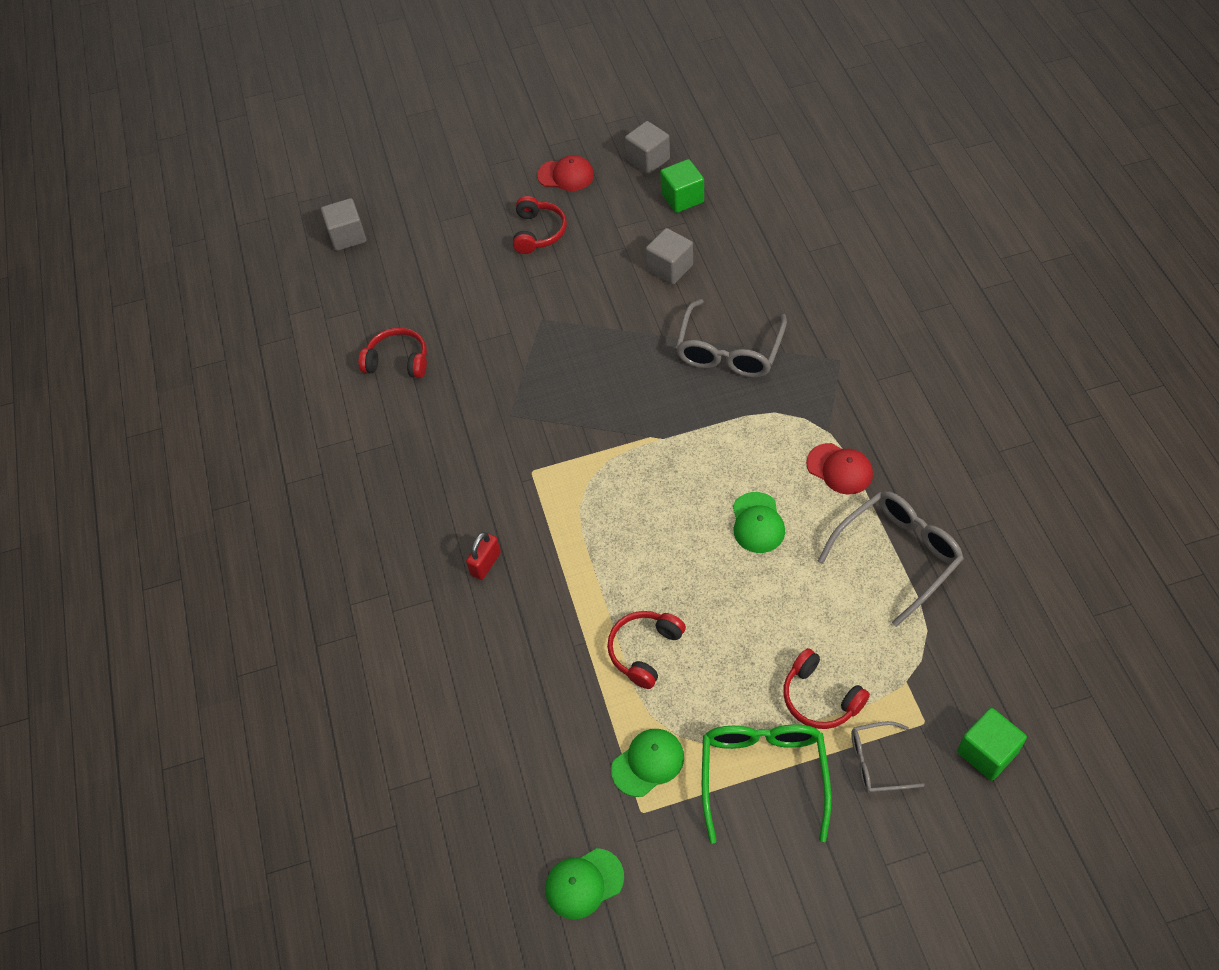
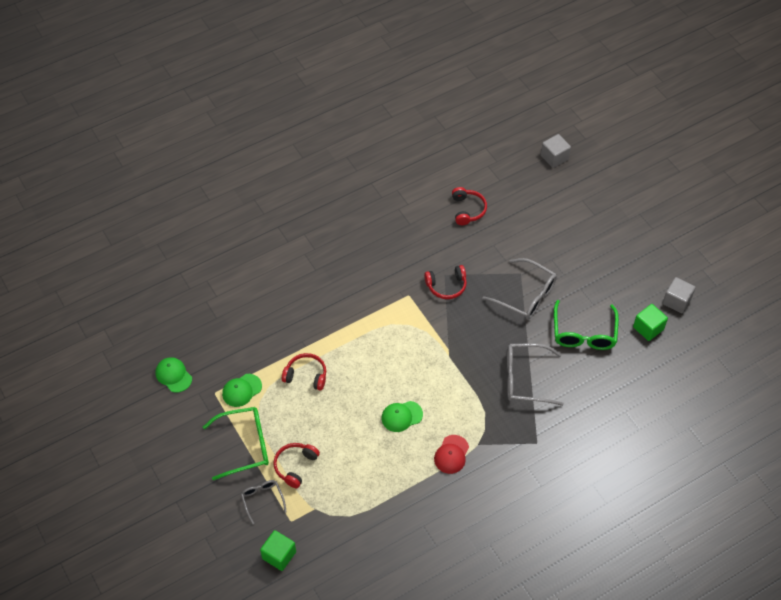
camera: 70 degrees right, 0 degrees up
(486, 564) = (343, 288): red padlock -> none
(538, 232) = (590, 255): red headphones -> red headphones (446, 286)
(566, 175) = (645, 258): red cap -> none
(648, 763) = (242, 390): green cap -> green cap turned 105 degrees clockwise
(670, 268) = (584, 333): grey cube -> green glasses
(897, 556) = (396, 494): grey glasses -> grey glasses (526, 295)

